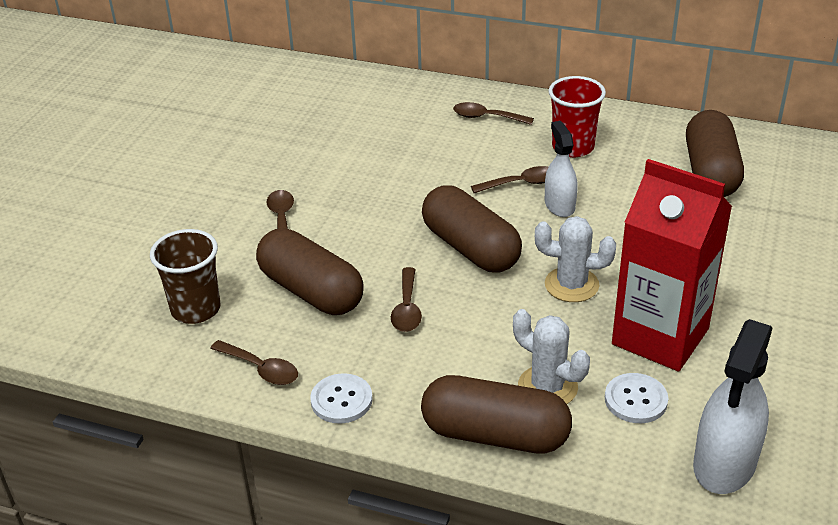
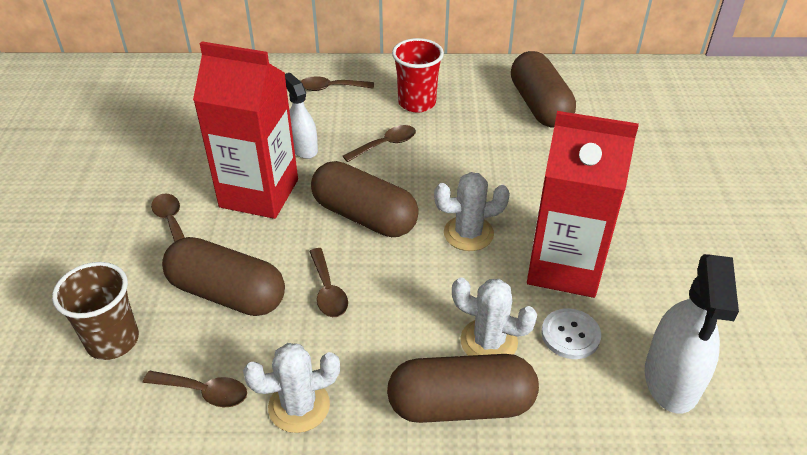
camera: 20 degrees left, 5 degrees up
(341, 400) = (299, 406): white button -> white cactus
(374, 207) = (259, 193): none -> red carton
(559, 205) = (427, 159): white spray bottle -> white spray bottle (303, 148)

